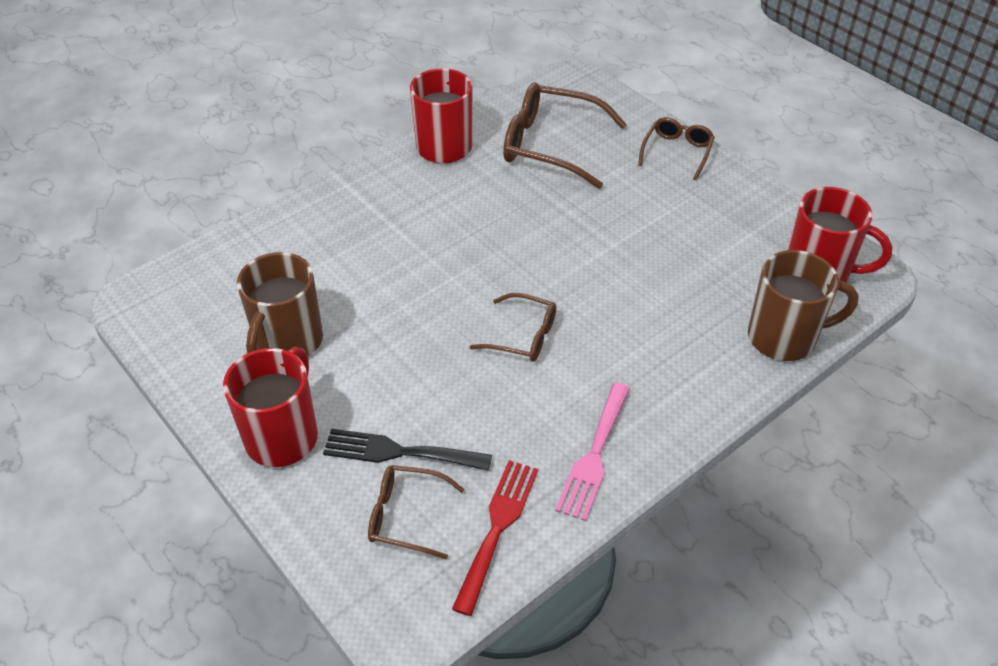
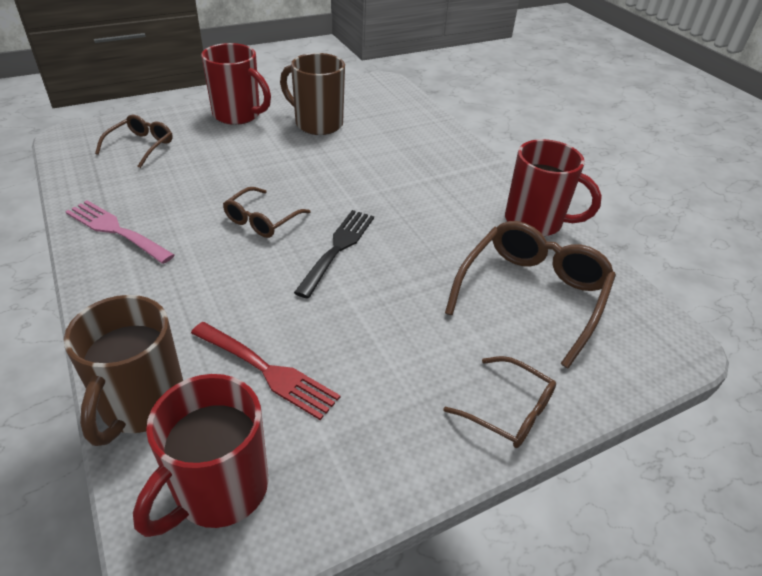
camera: 100 degrees right, 5 degrees down
(399, 452) = (192, 150): black fork -> black fork (338, 248)
(497, 528) = (98, 176): red fork -> red fork (268, 371)

